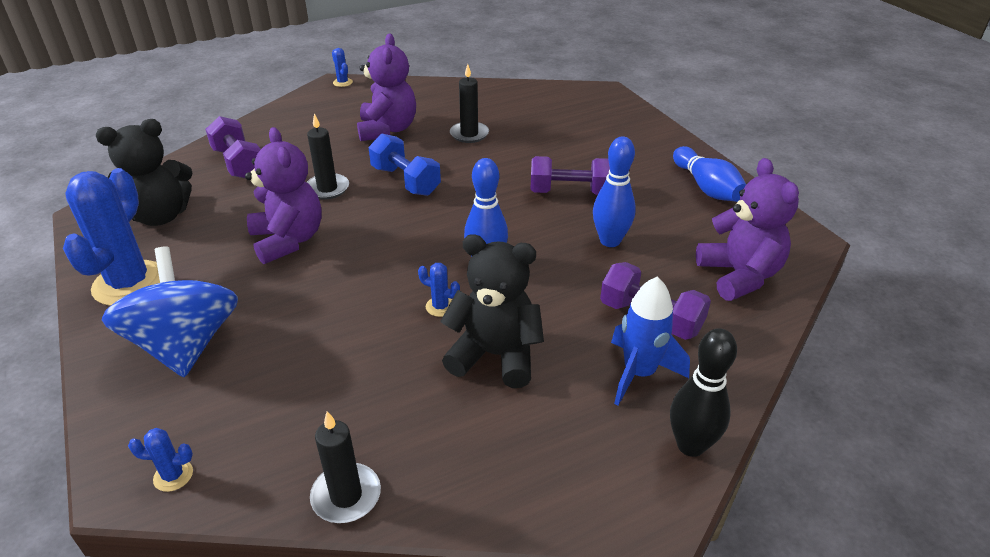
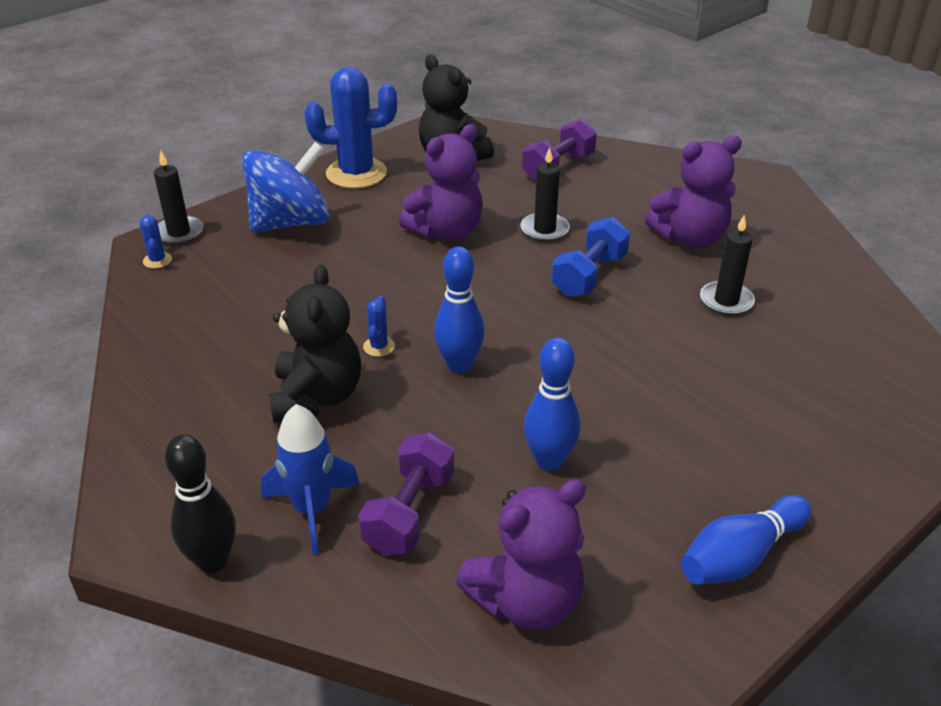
camera: 75 degrees right, 0 degrees up
(342, 82) = (775, 181): blue cactus -> none
(346, 495) = (142, 345): black candle -> black candle (179, 233)
(570, 192) = (642, 410): purple dumbbell -> none

